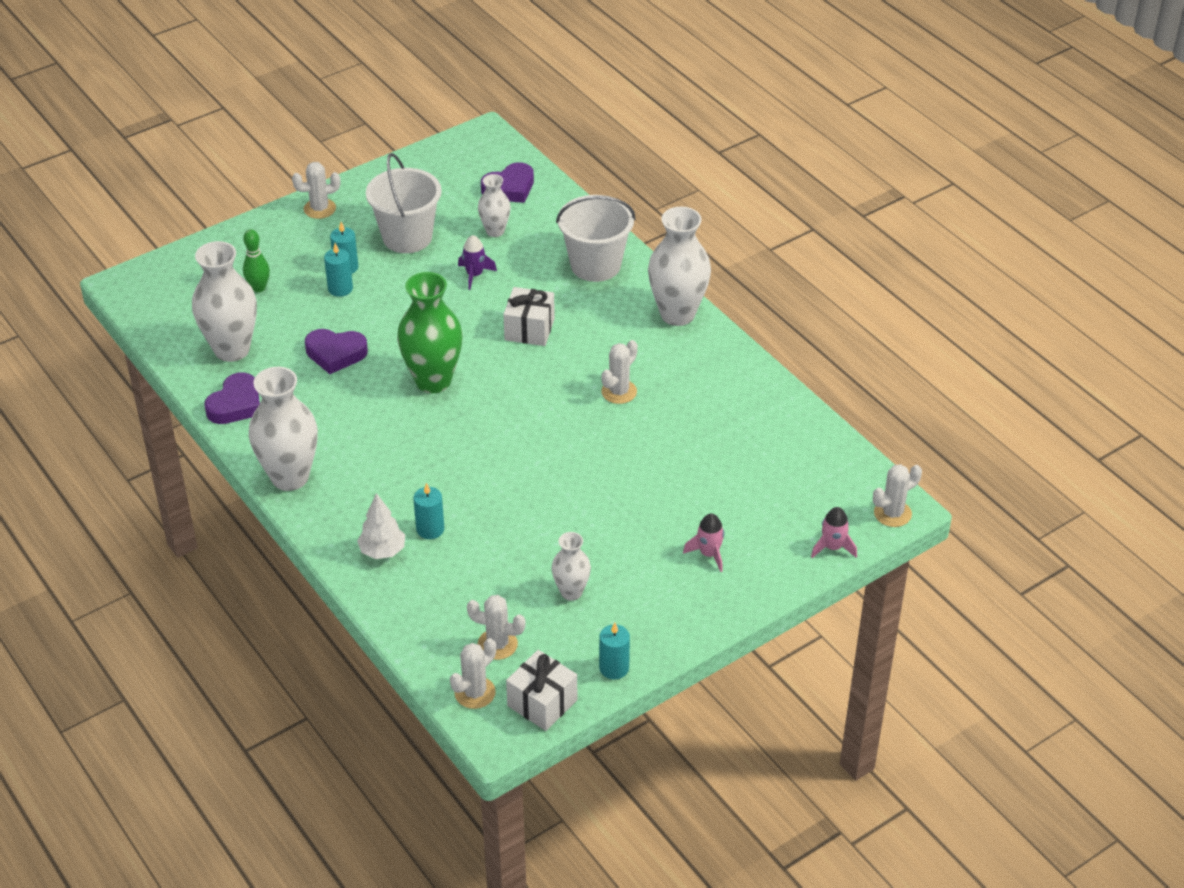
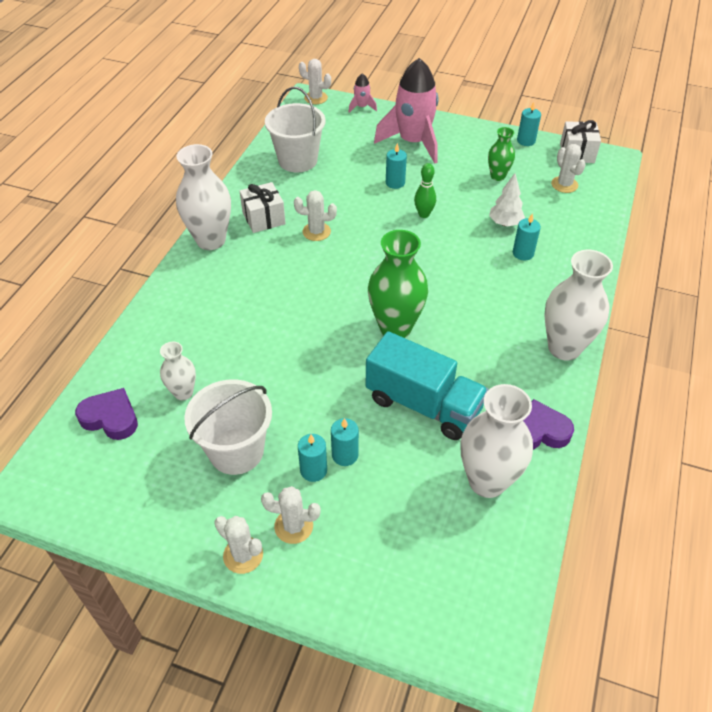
camera: 125 degrees left, 5 degrees up
(259, 288) = (396, 521): green bowling pin -> green bowling pin (424, 214)
(335, 354) = (423, 404): purple heart -> turquoise truck
(382, 551) = (564, 264): white tree -> white tree (505, 223)
(474, 275) = (253, 373): purple rocket -> none
(475, 693) = (602, 177): white cactus -> white cactus (293, 526)
(529, 329) = (292, 306): white gift -> white gift (263, 218)
(571, 592) = (497, 176): white vase -> green vase
(595, 265) = (185, 307): white bucket -> white bucket (297, 160)
(644, 494) = (395, 183): none -> turquoise candle
(708, 554) = (413, 142): pink rocket -> pink rocket, size x2.32

